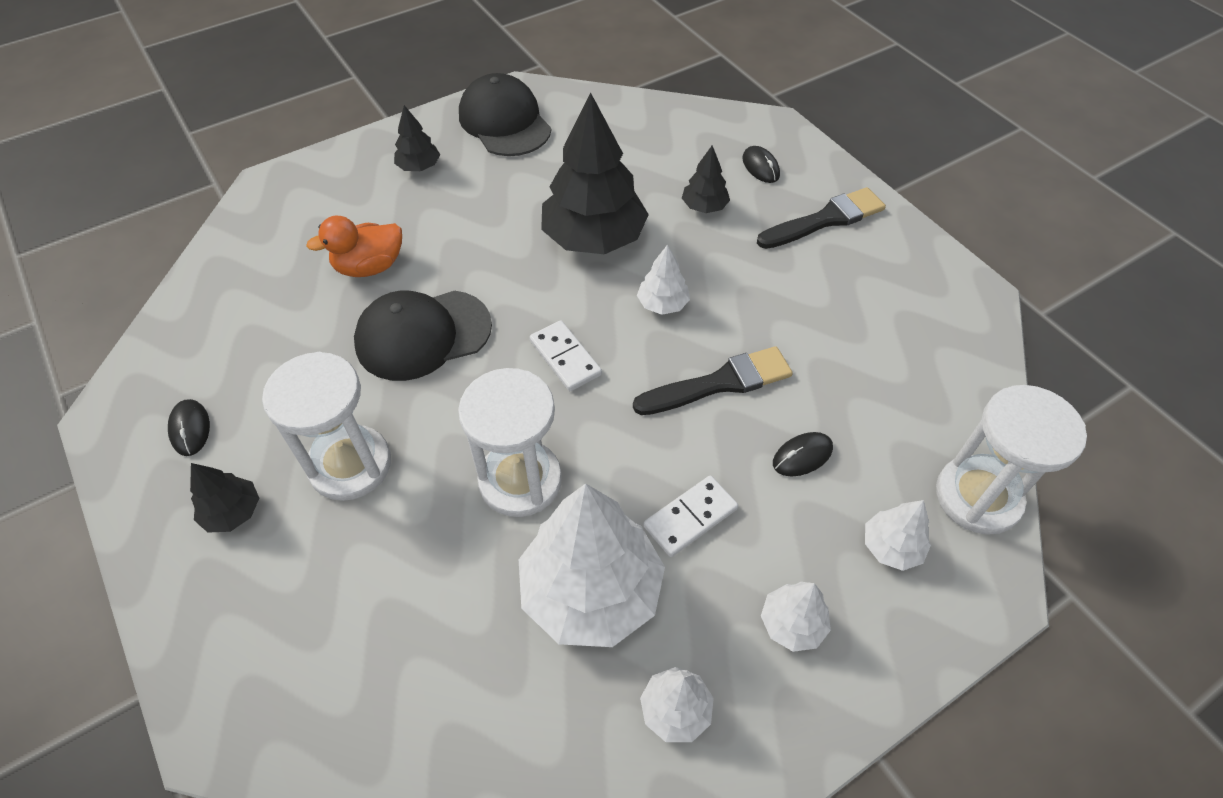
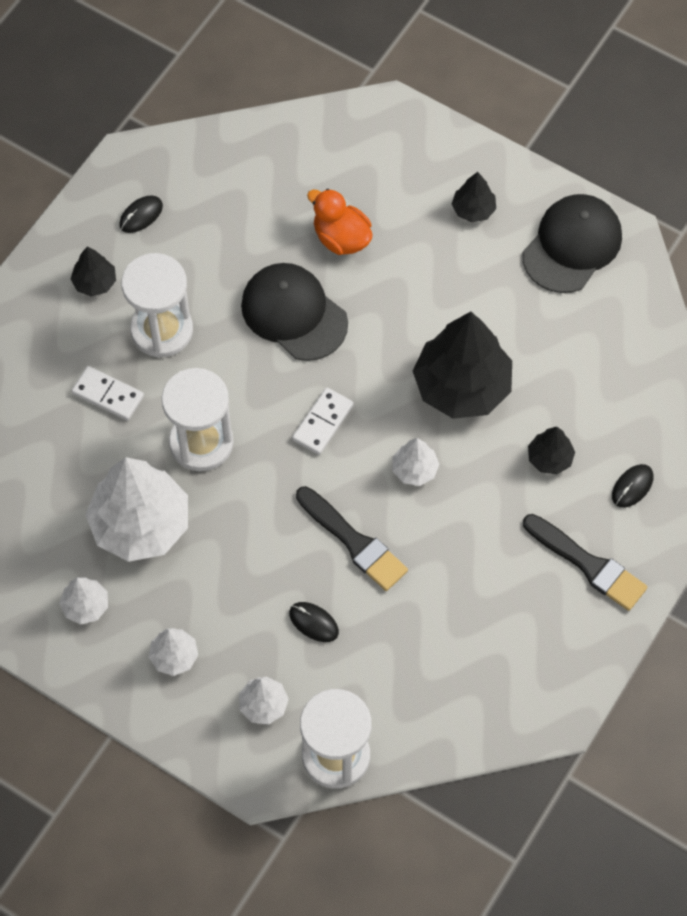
camera: 65 degrees right, 10 degrees up
(690, 518) = (224, 565): white domino -> white domino (108, 395)

